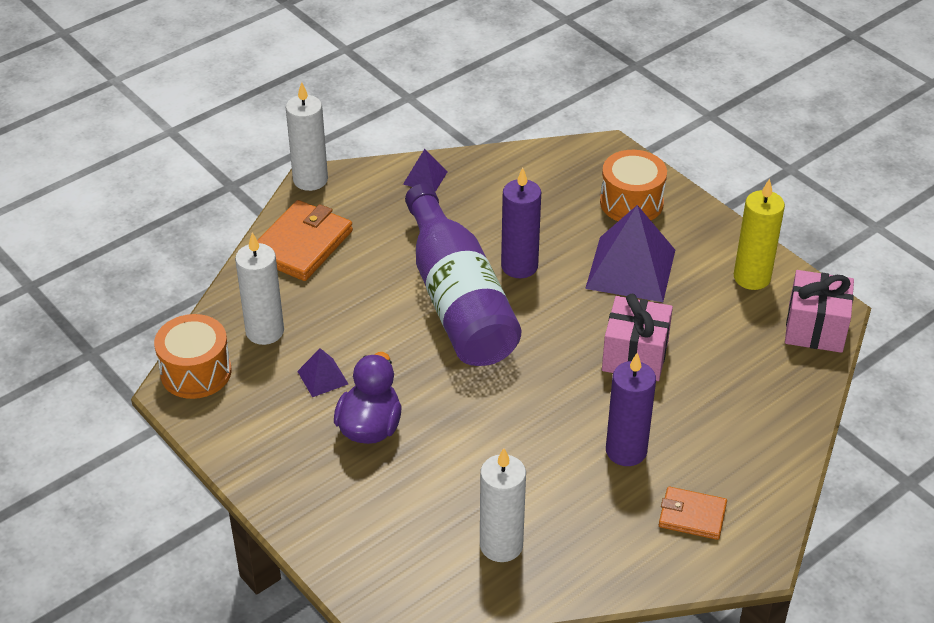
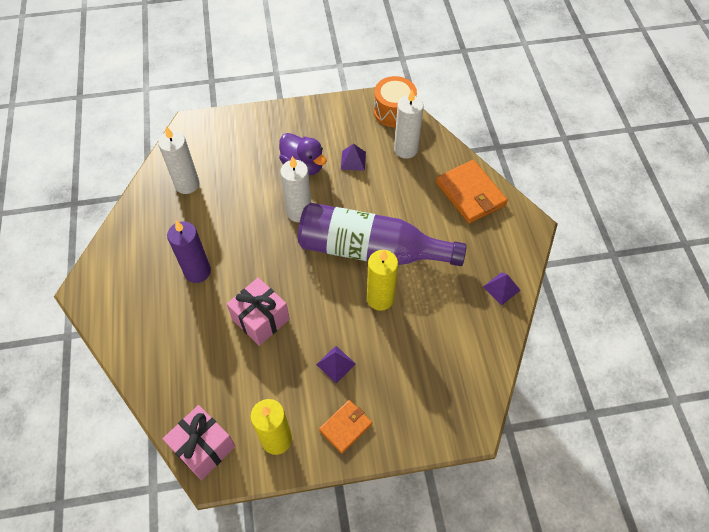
camera: 120 degrees right, 15 degrees up
(310, 180) = (533, 223): white candle -> white candle (299, 212)
(519, 266) = (380, 298): purple candle -> yellow candle
(630, 269) = (336, 364): purple pyramid -> purple pyramid, size x0.47
(631, 202) = (401, 407): orange drum -> none
(692, 515) = (132, 277): orange wallet -> orange wallet (345, 427)

